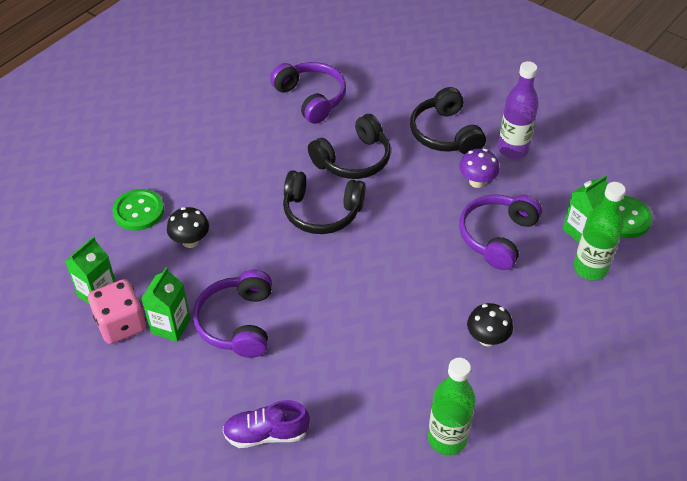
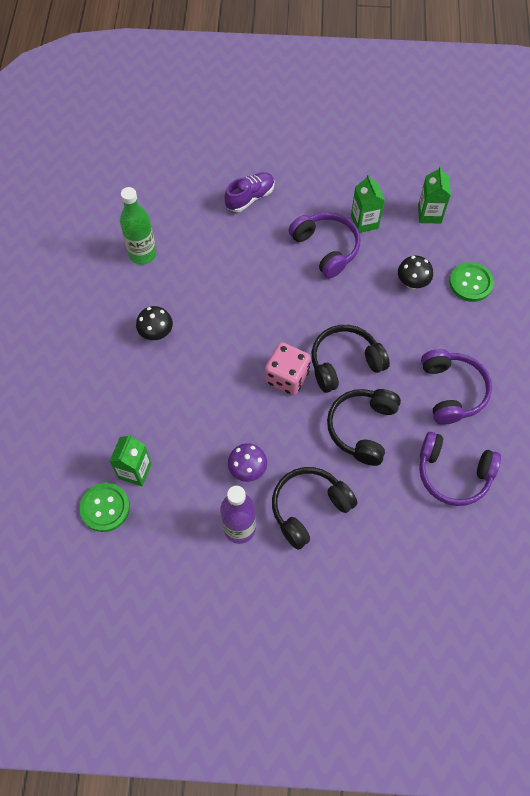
camera: 145 degrees right, 15 degrees up
(121, 324) = (395, 205): pink dice -> pink dice (287, 377)
(445, 134) = (309, 508): black headphones -> black headphones turned 75 degrees counterclockwise
(497, 236) = (198, 423): purple headphones -> purple headphones (452, 391)
(590, 268) = (111, 437): green bottle -> none

